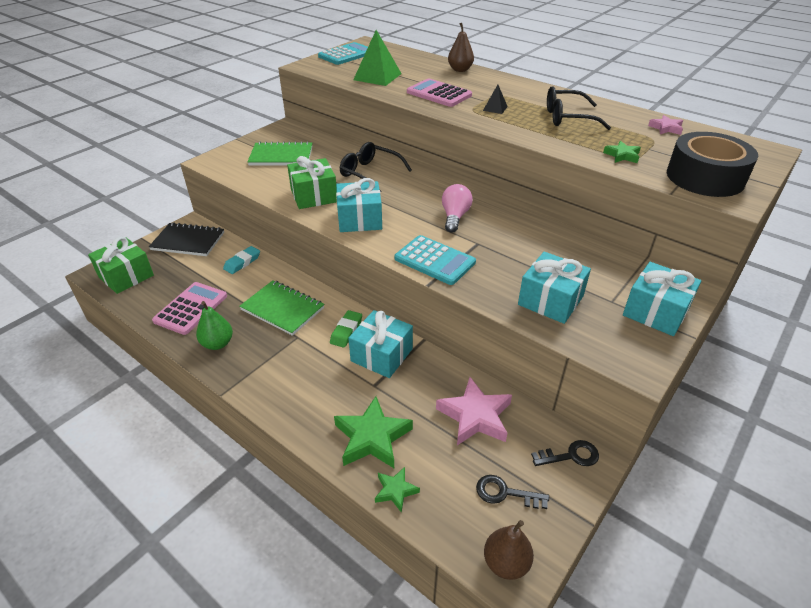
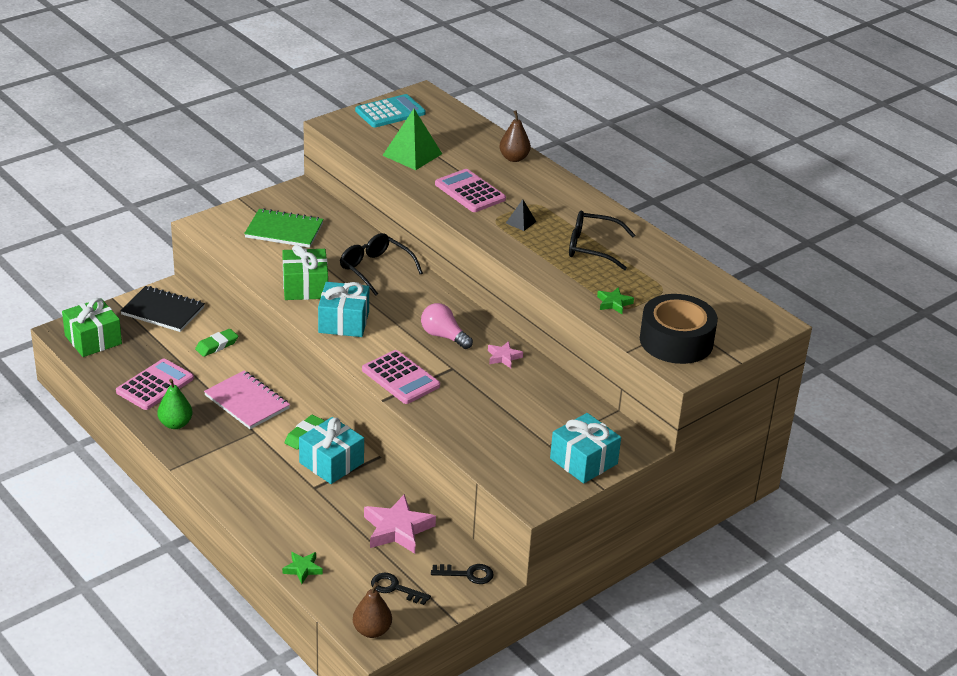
camera: 10 degrees right, 5 degrees down
(242, 262) = (216, 345): turquoise eraser -> green eraser
(282, 309) = (247, 402): green notebook -> pink notebook
(372, 438) = (297, 528): green star -> none
(434, 260) = (400, 378): turquoise calculator -> pink calculator
(455, 217) = (443, 336): pink light bulb -> pink light bulb turned 75 degrees counterclockwise
(550, 300) = (491, 434): turquoise gift -> none
(666, 128) = (688, 278): pink star -> pink star (503, 357)

